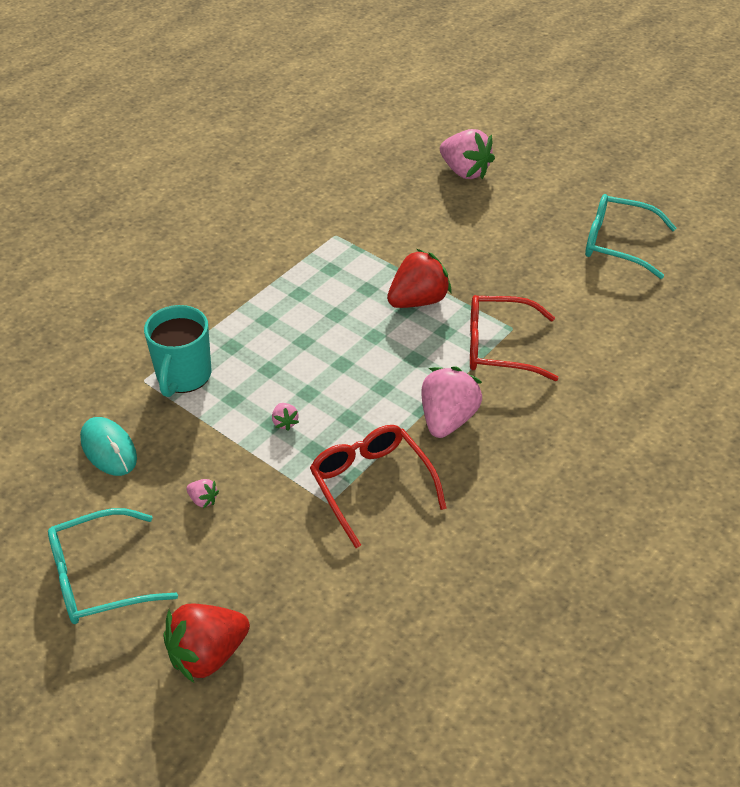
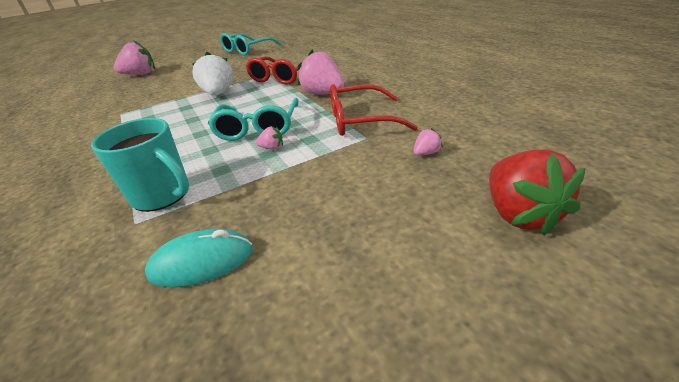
camera: 65 degrees left, 10 degrees down
(97, 578) = (395, 295): turquoise glasses -> turquoise glasses (258, 128)
(203, 500) = (324, 198): pink strawberry -> pink strawberry (426, 153)
(418, 301) = (218, 94): red strawberry -> white strawberry

